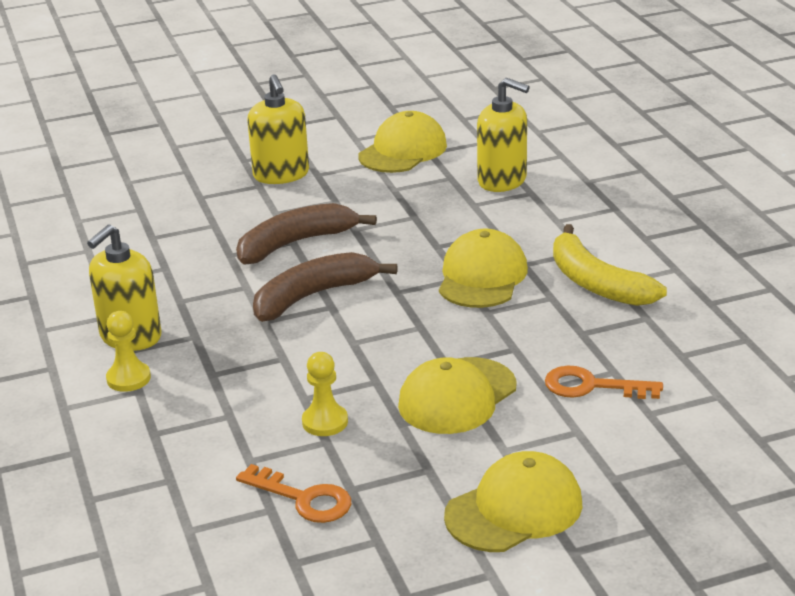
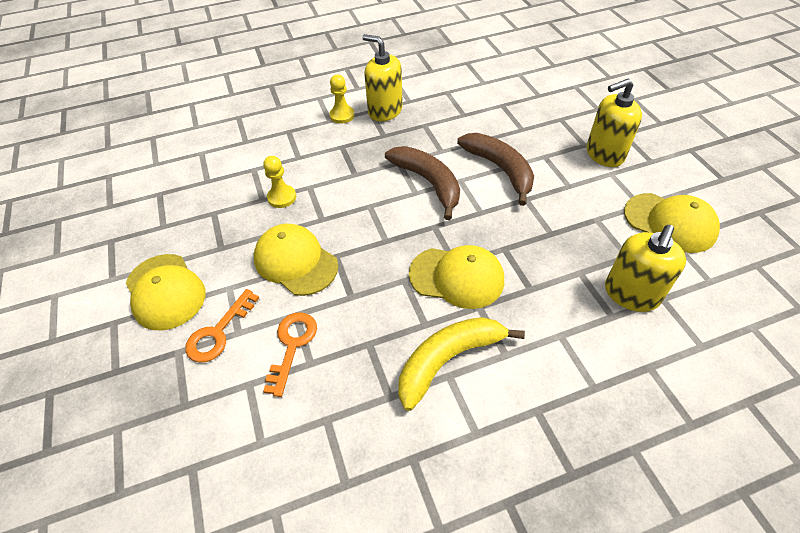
camera: 90 degrees right, 20 degrees up
(303, 499) = (211, 193): orange key -> orange key (218, 332)

